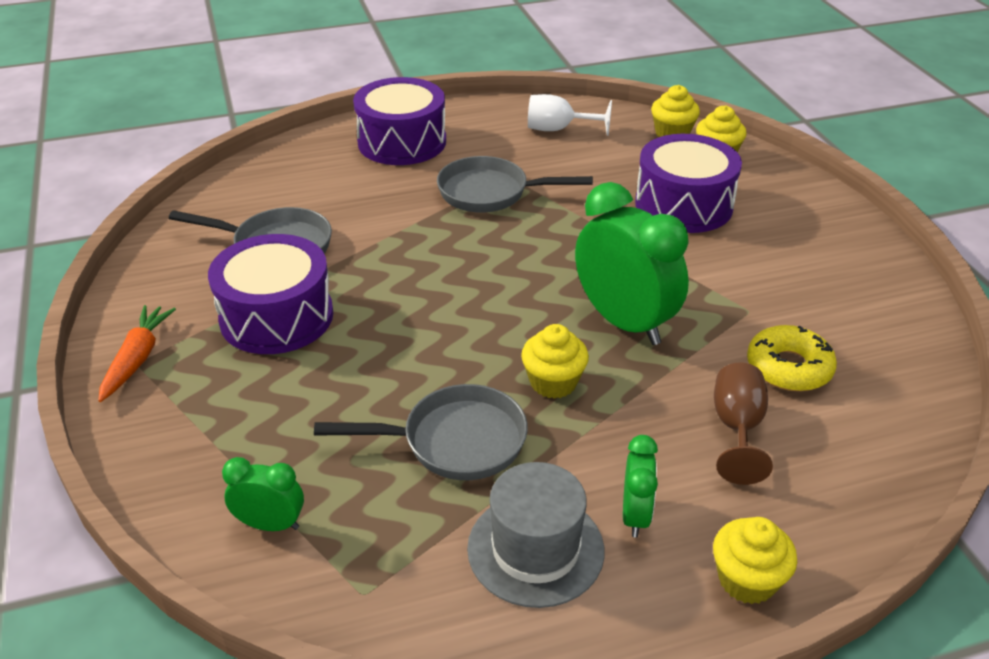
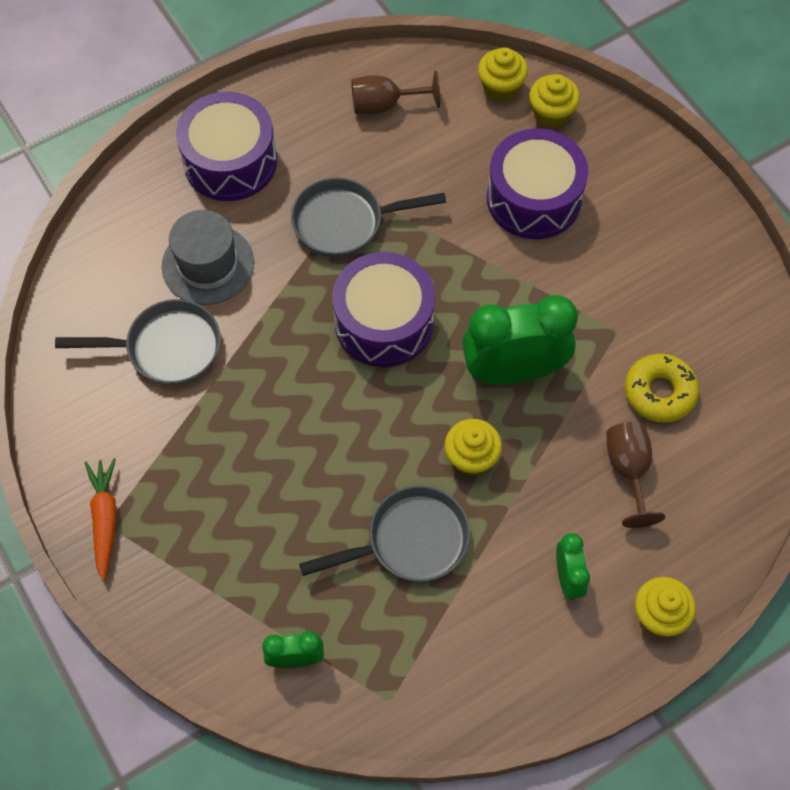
camera: 15 degrees left, 25 degrees up
(276, 317) = (206, 439): purple drum -> purple drum (384, 322)
(535, 549) = (502, 628): grey hat -> grey hat (208, 264)
(558, 129) = (384, 105): white goblet -> brown goblet
(624, 322) = (513, 371): green clock -> green clock turned 45 degrees counterclockwise

